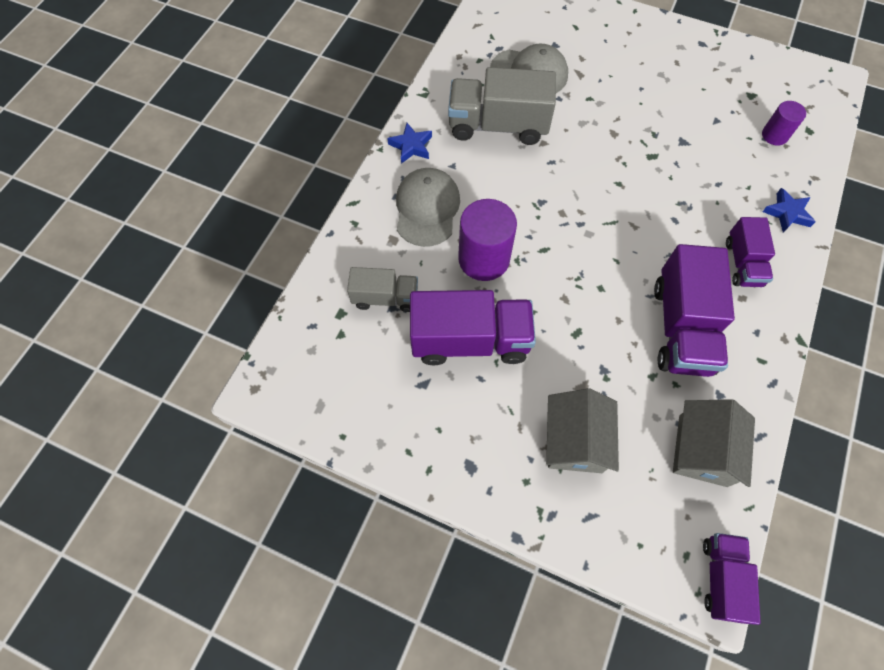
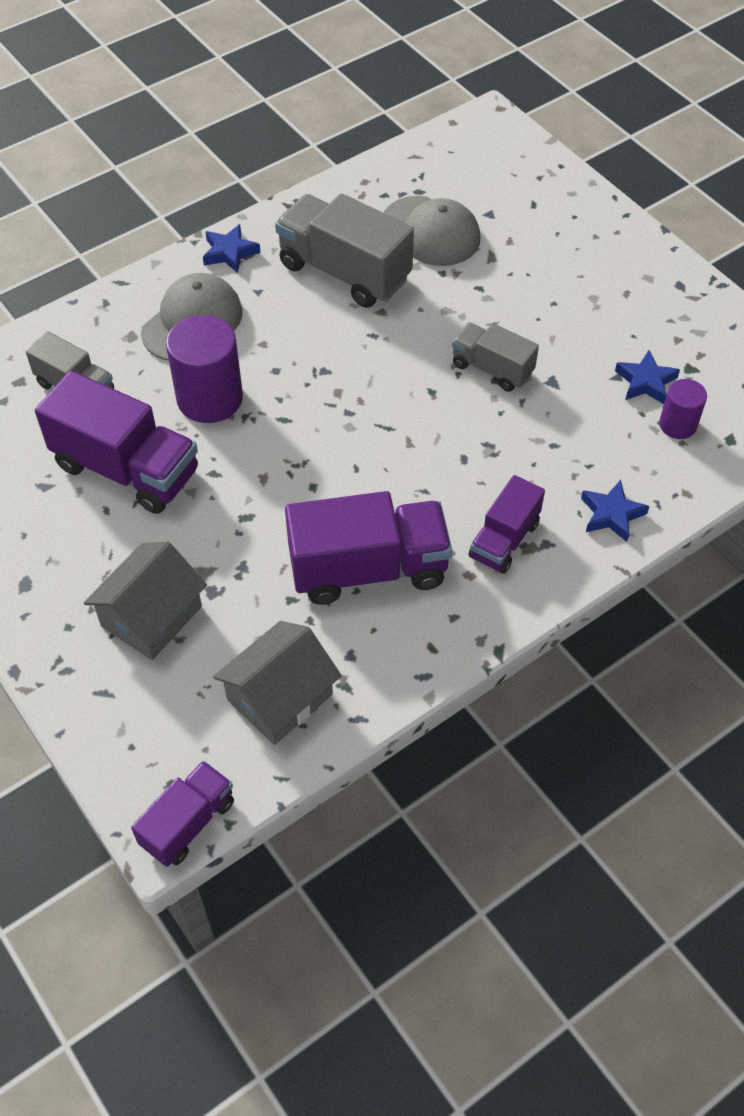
camera: 30 degrees right, 10 degrees down
(642, 150) = (492, 369): none -> grey truck
(681, 327) = (368, 569): purple truck -> purple truck turned 135 degrees counterclockwise
(735, 116) = (645, 382): none -> blue star

